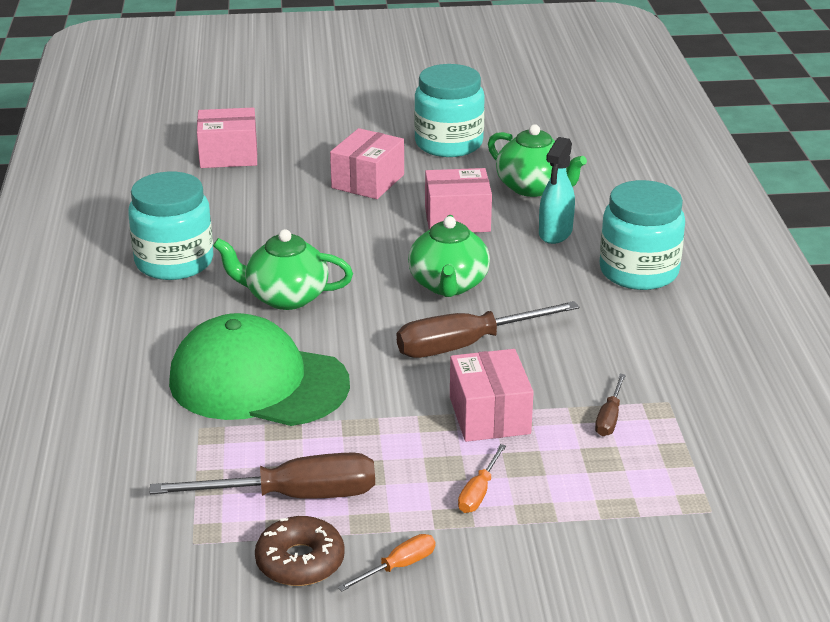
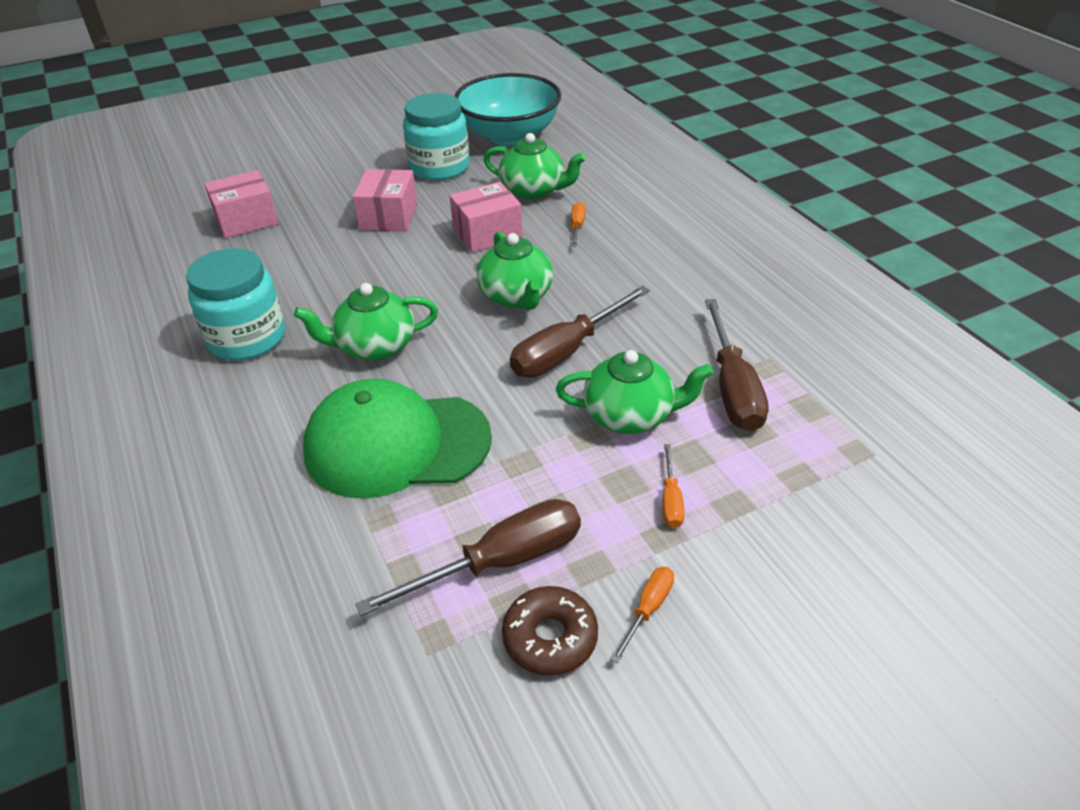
camera: 20 degrees left, 10 degrees up
(489, 415) = (630, 416): pink box -> green teapot
(544, 126) = (509, 136): none -> turquoise bowl
(555, 233) = (577, 227): turquoise spray bottle -> orange screwdriver
(609, 418) = (732, 388): brown screwdriver -> brown screwdriver, size x2.06
(638, 271) = (666, 244): turquoise jar -> none

